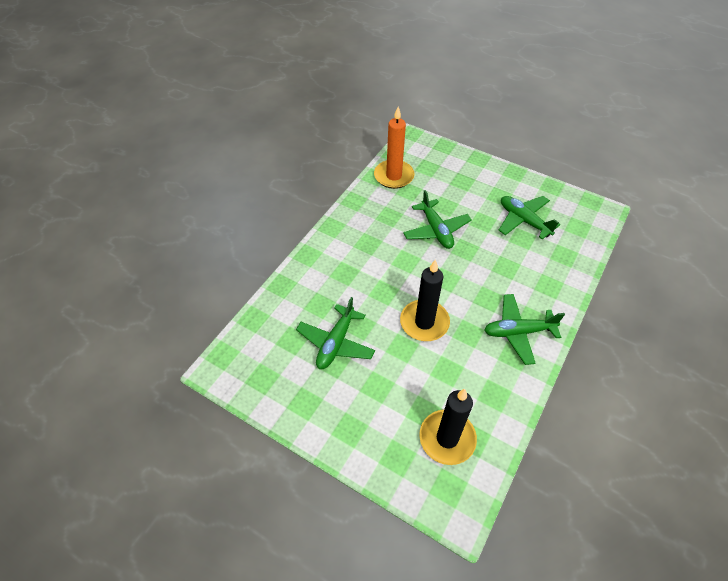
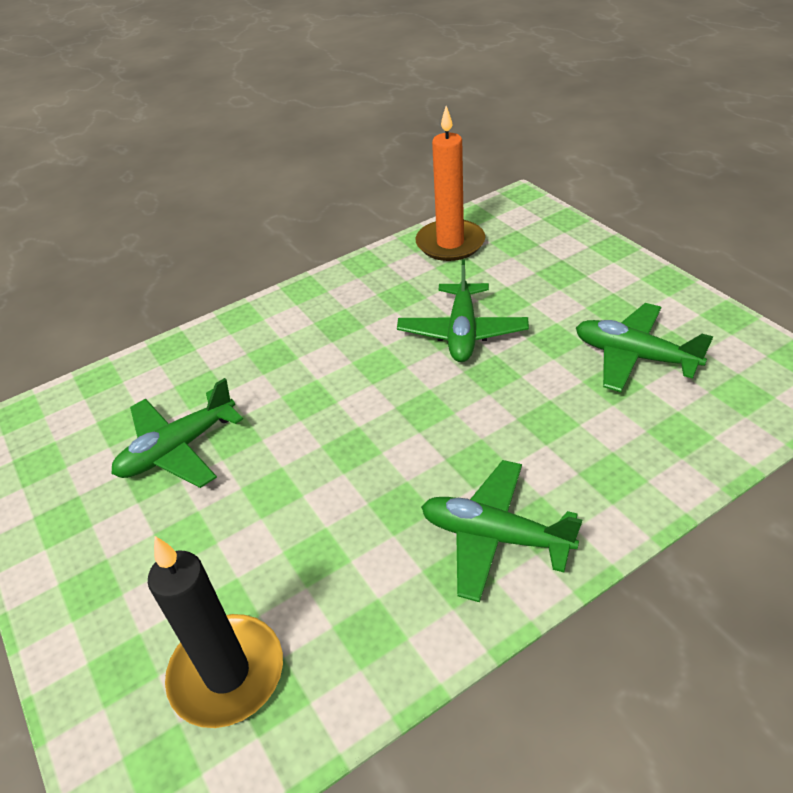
camera: 30 degrees right, 10 degrees down
(424, 322) = (337, 464): black candle -> none
(524, 221) = (634, 356): green plane -> green plane turned 45 degrees counterclockwise

